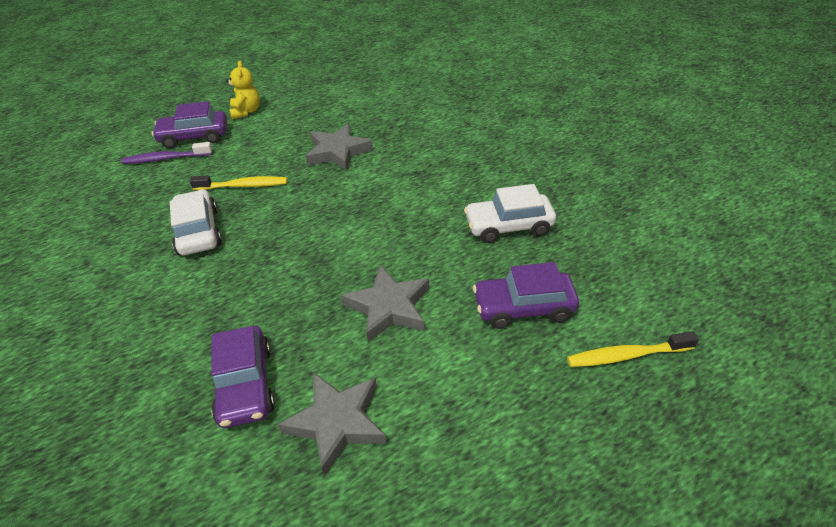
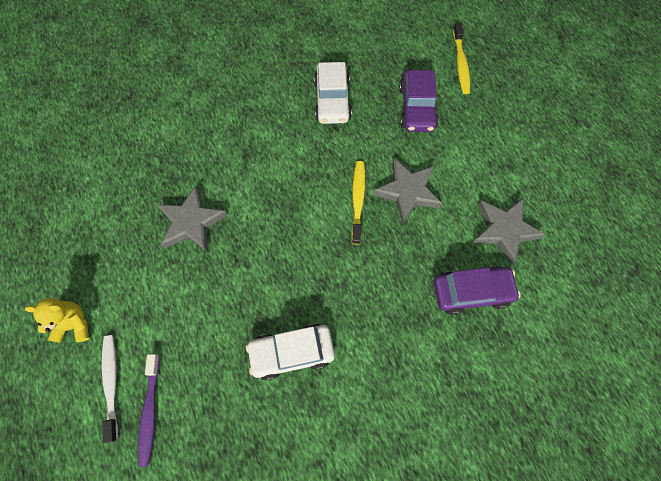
camera: 85 degrees left, 25 degrees up
(194, 137) = (111, 383): purple car -> white toothbrush
(243, 186) = (227, 314): yellow toothbrush -> yellow toothbrush (358, 200)

